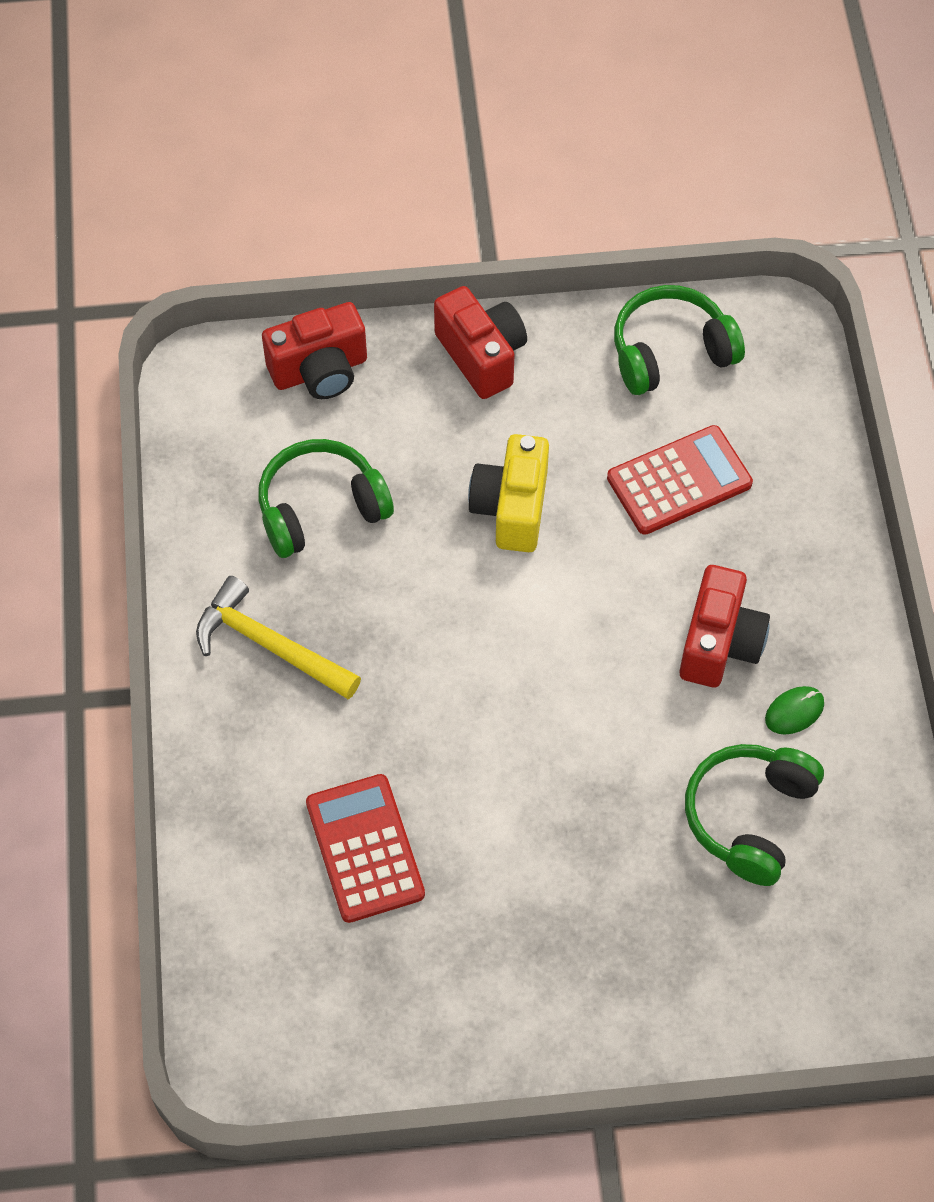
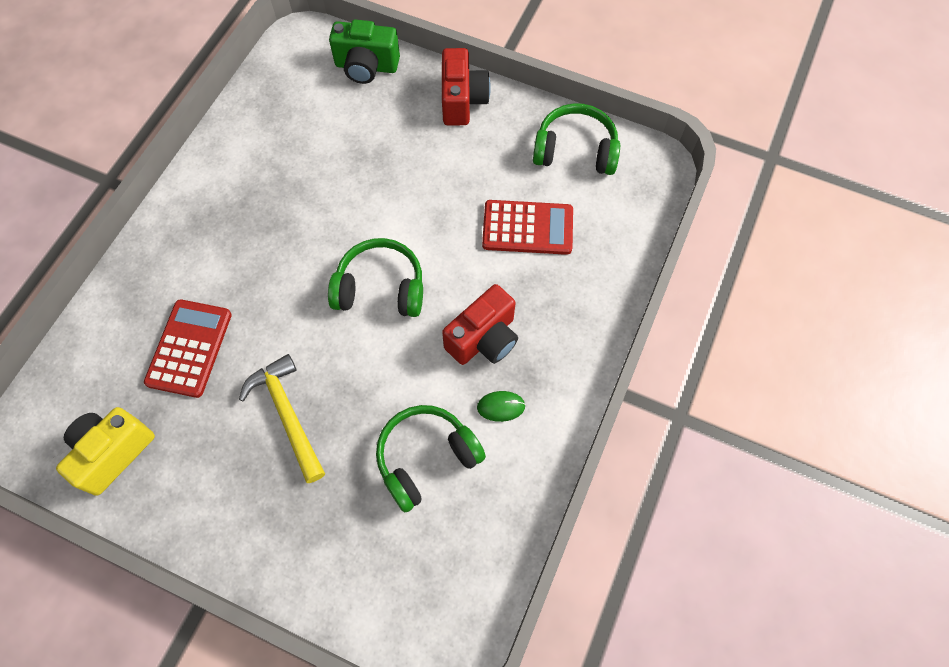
camera: 30 degrees right, 5 degrees up
(269, 645) = (226, 203): yellow hammer -> yellow hammer (287, 414)
(320, 371) = (366, 67): red camera -> green camera
(321, 508) = (311, 141): green headphones -> green headphones (380, 288)
(511, 508) = (417, 194): yellow camera -> yellow camera (113, 452)

